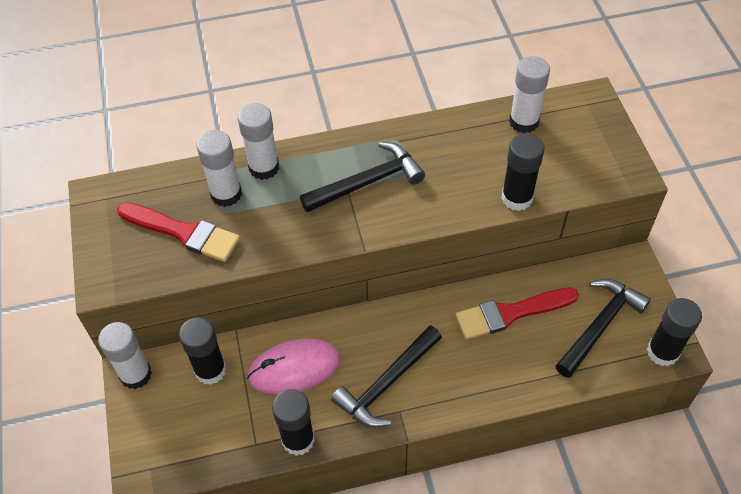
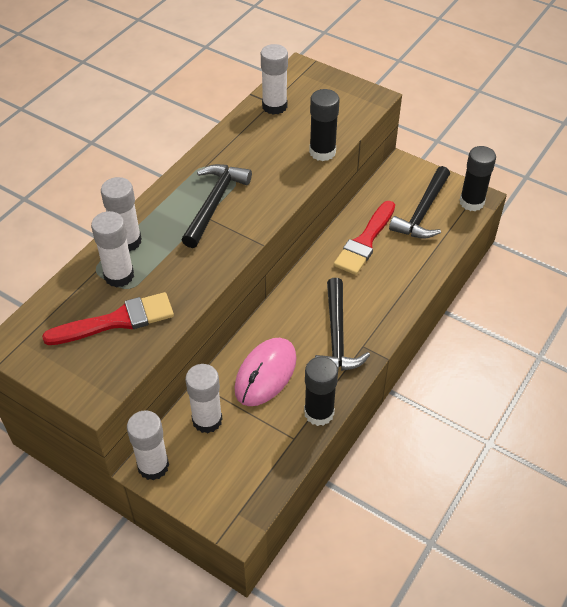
camera: 45 degrees left, 5 degrees down
(210, 370) = (207, 420): black glue stick -> white glue stick
(599, 325) = (423, 212): black hammer -> black hammer turned 150 degrees counterclockwise

